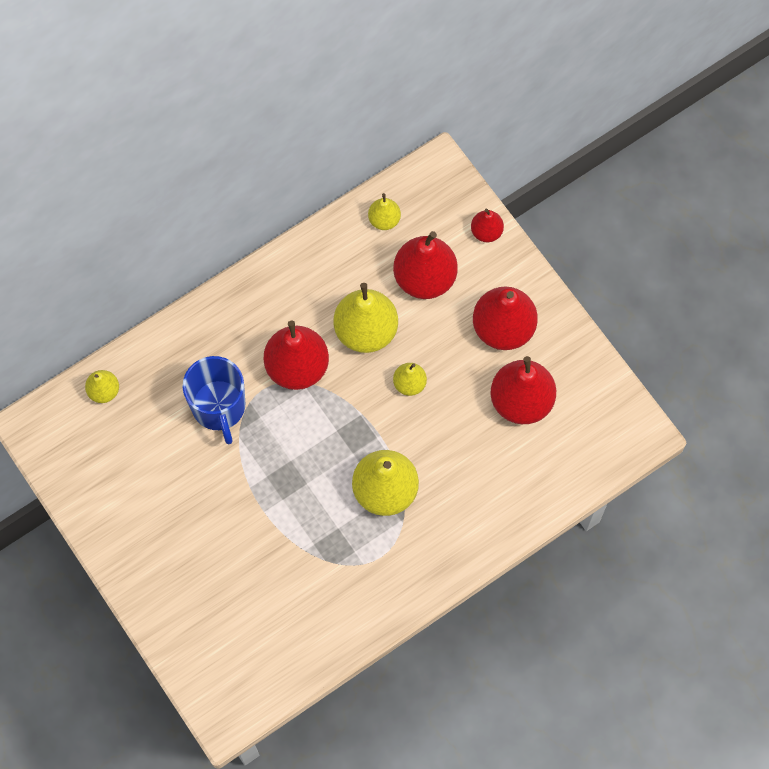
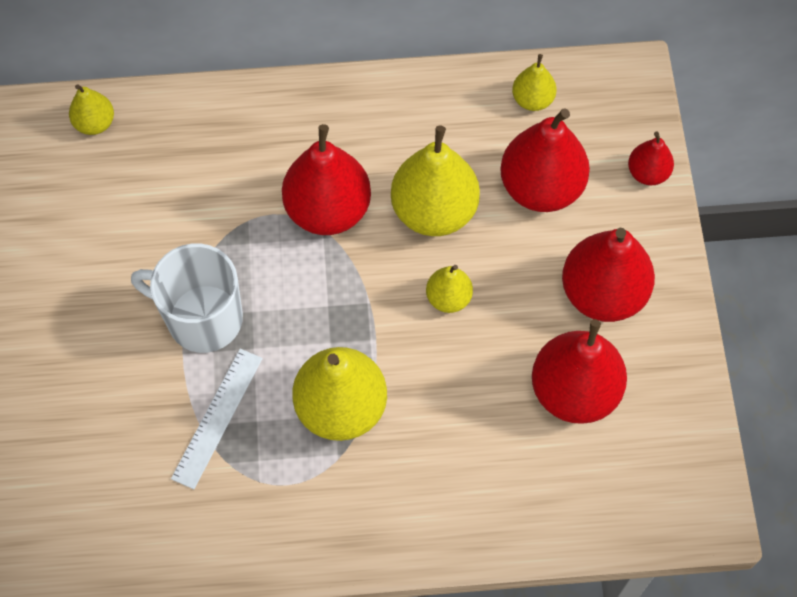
camera: 30 degrees right, 5 degrees down
(219, 407) = (209, 208): blue mug -> none
(262, 482) = (202, 318): none -> white mug
(312, 539) = (217, 418): none -> white ruler

